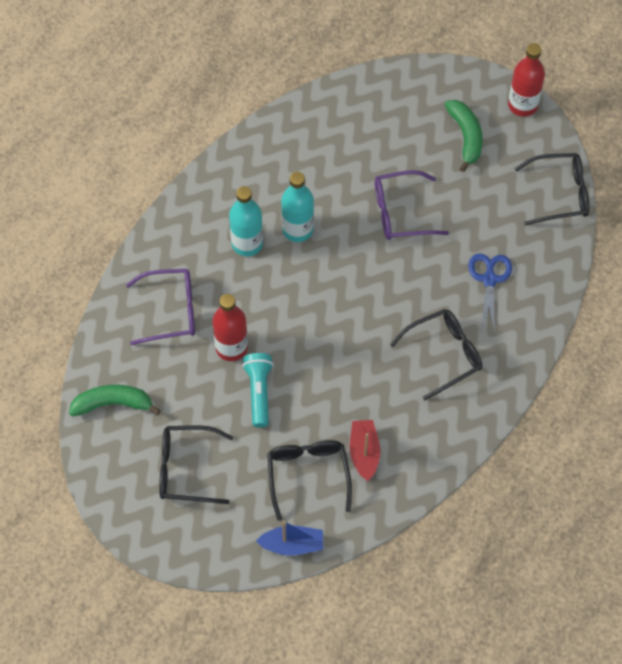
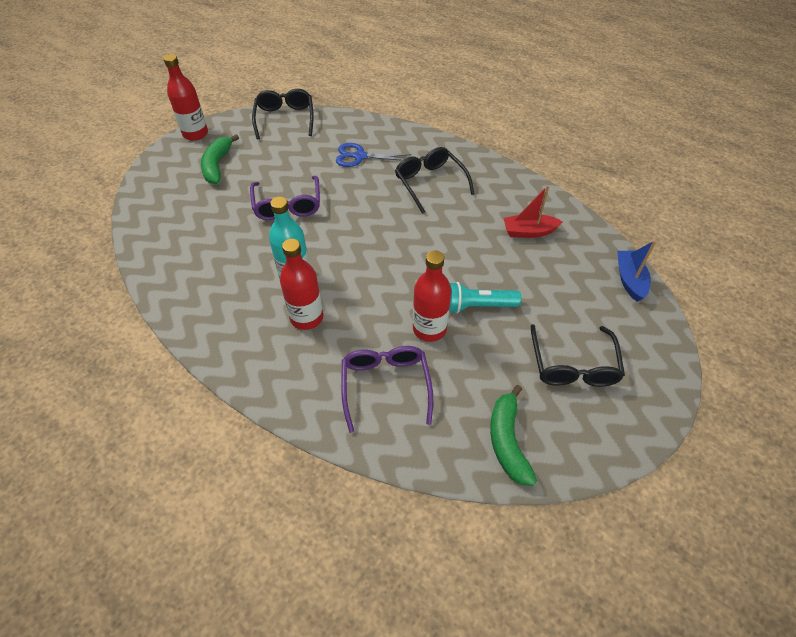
camera: 90 degrees left, 10 degrees down
(247, 243) = (306, 317): turquoise bottle -> red bottle
(308, 475) = (558, 269): black glasses -> none
(466, 137) = (217, 165): green banana -> green banana turned 75 degrees counterclockwise

